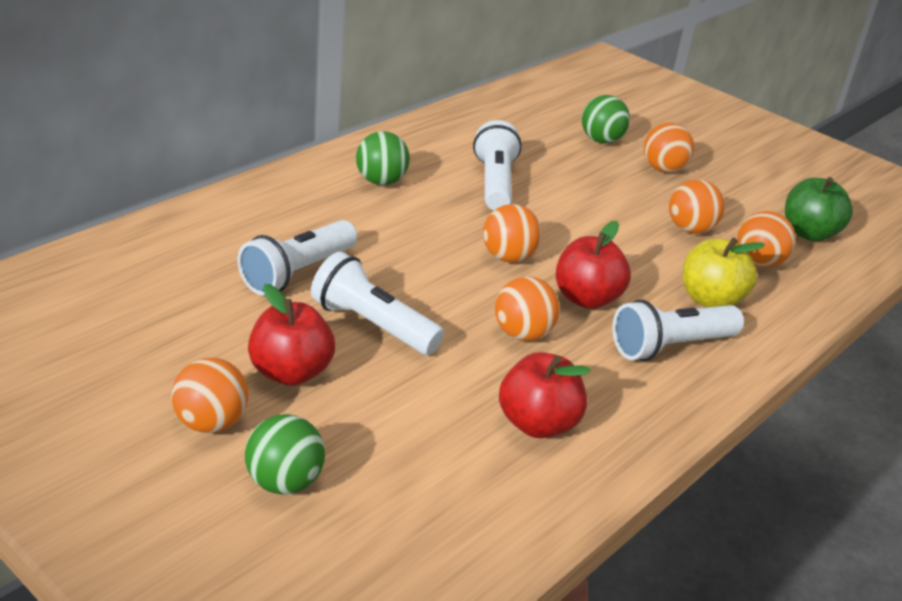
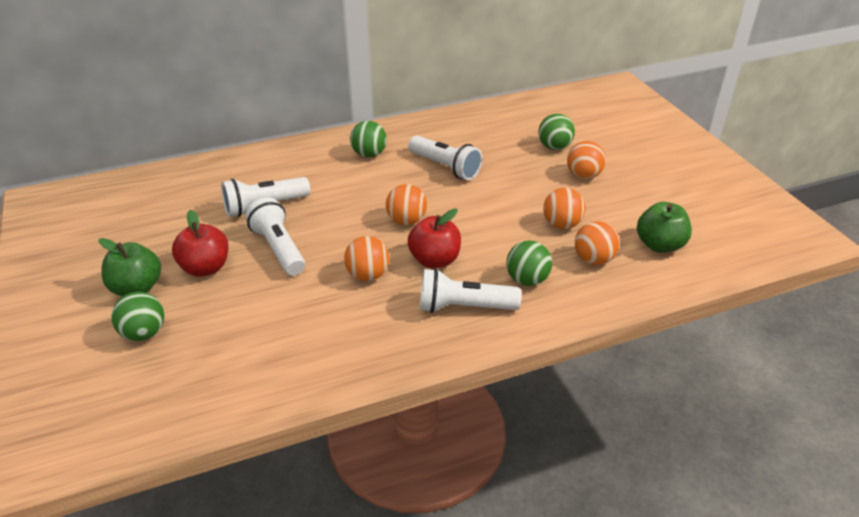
camera: 30 degrees right, 5 degrees up
(211, 423) = (137, 288): orange ball -> green apple
(495, 183) = (445, 167): white flashlight -> white flashlight turned 105 degrees clockwise
(537, 424) = (322, 337): red apple -> none
(710, 300) = (527, 280): yellow apple -> green ball

